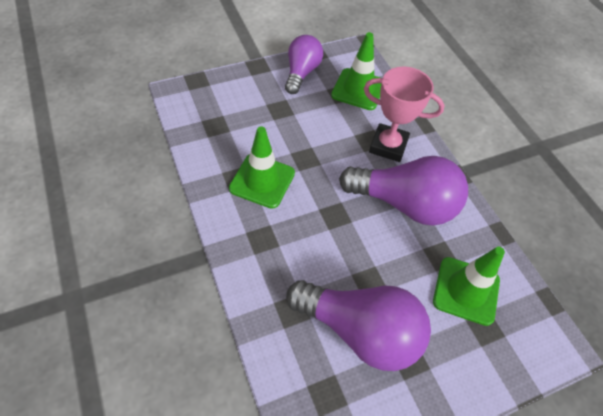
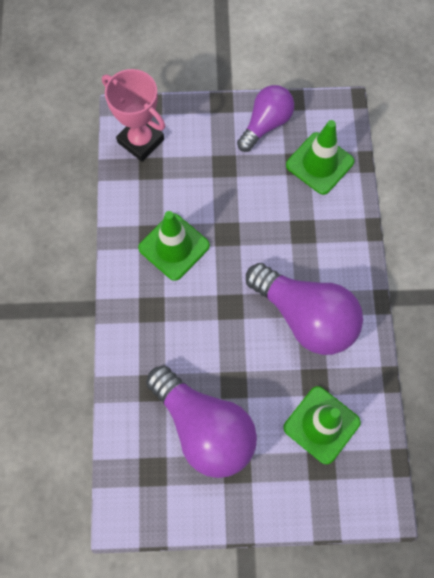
camera: 25 degrees right, 15 degrees up
(388, 146) = (320, 244): pink trophy -> pink trophy (141, 141)

